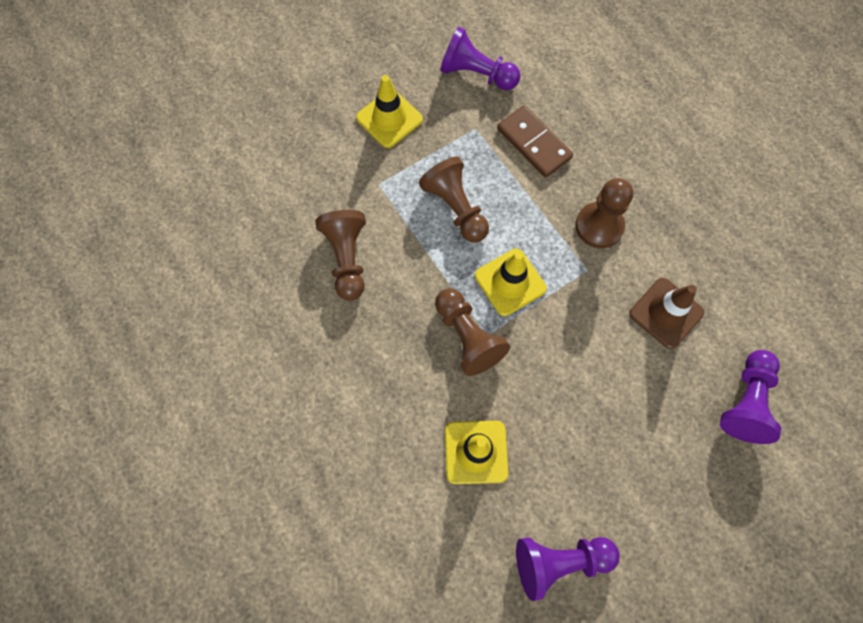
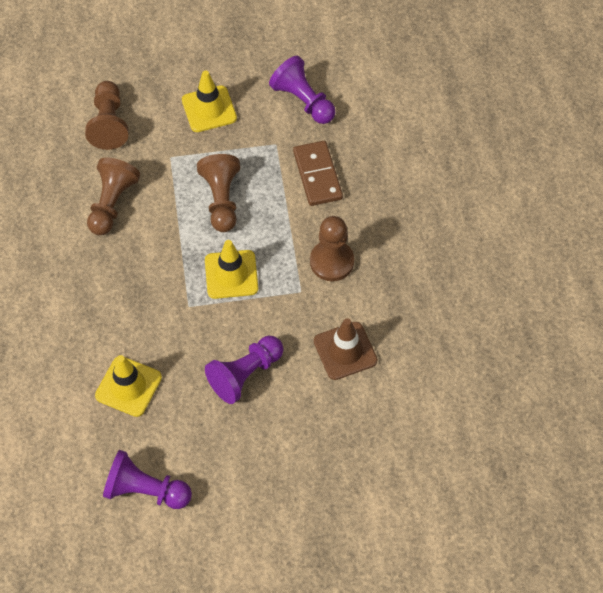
camera: 25 degrees right, 10 degrees down
(467, 337) = (172, 301): brown pawn -> brown pawn (109, 124)
(745, 401) = (368, 444): purple pawn -> purple pawn (245, 374)

